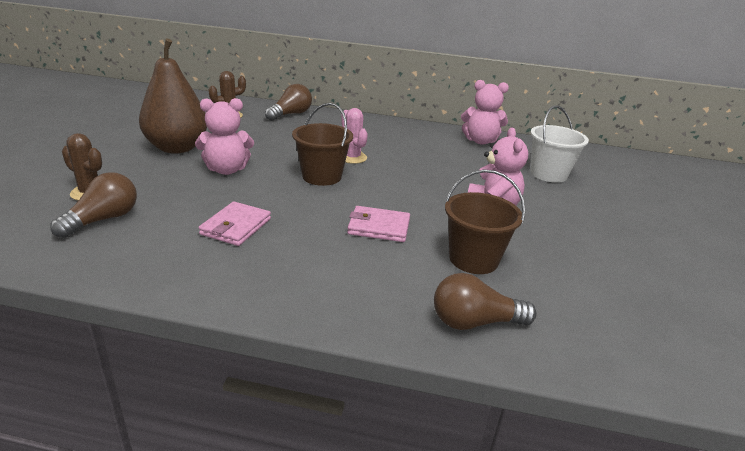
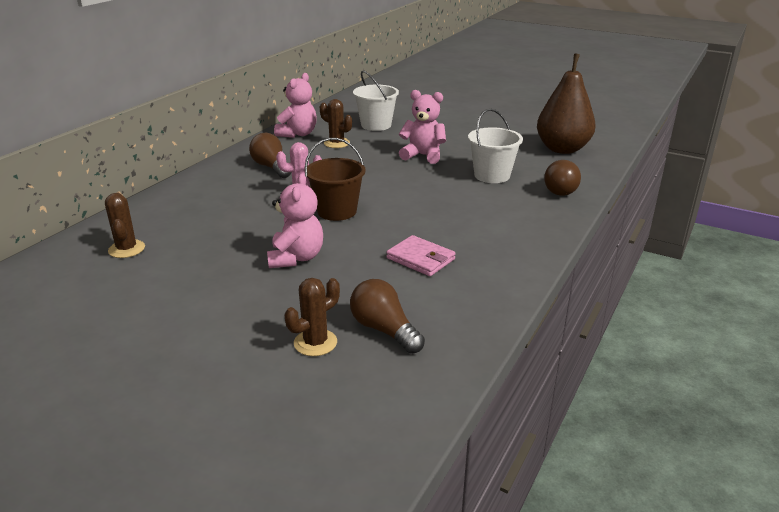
camera: 70 degrees left, 0 degrees up
(177, 148) = (214, 287): brown pear -> brown pear (562, 149)
(290, 114) = (155, 211): brown light bulb -> brown light bulb (271, 167)
(378, 227) = (439, 199): pink wallet -> none
(473, 259) = (492, 175): brown bucket -> white bucket
(477, 160) = (337, 143): none -> brown cactus

